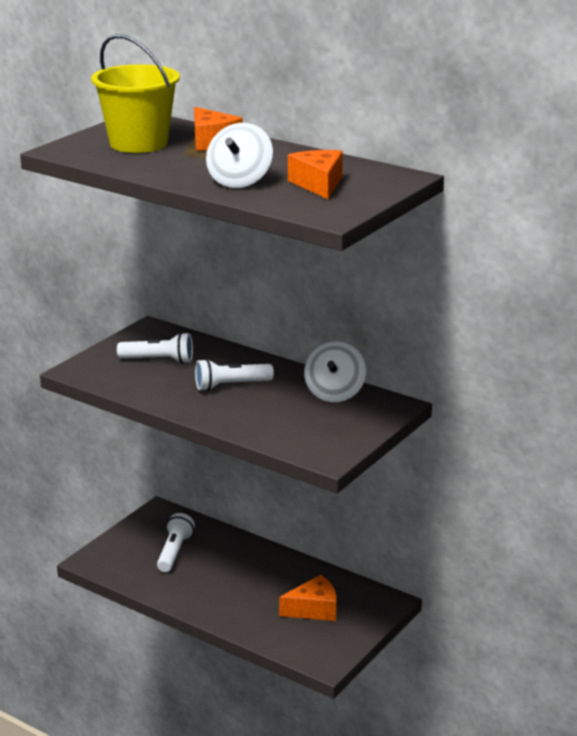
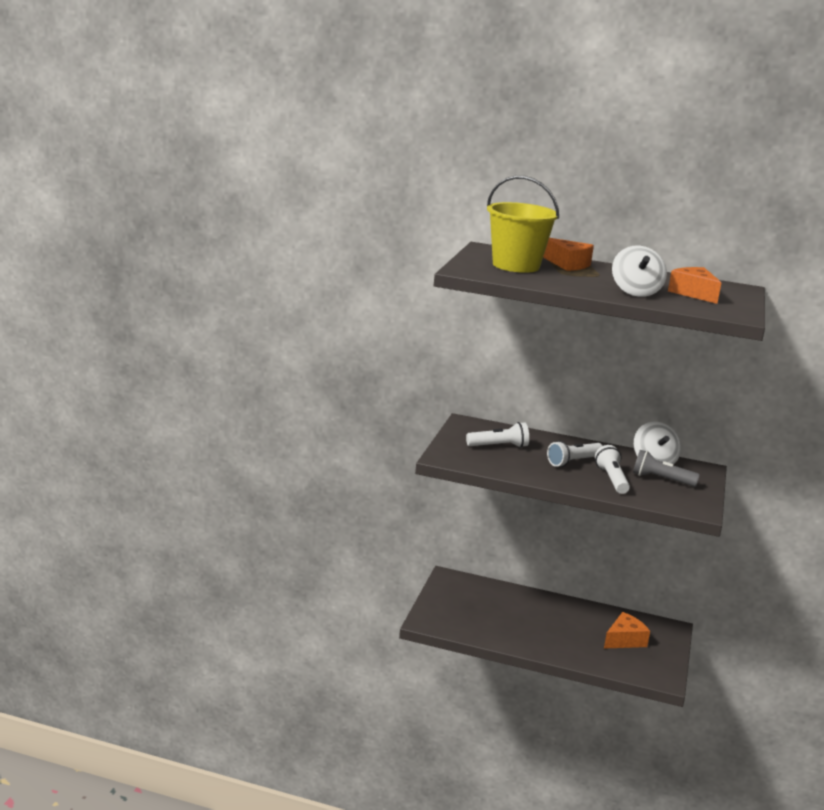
camera: 20 degrees left, 5 degrees down
(174, 552) = (486, 608): white flashlight -> white flashlight (612, 479)
(320, 415) = (661, 479): none -> grey flashlight

